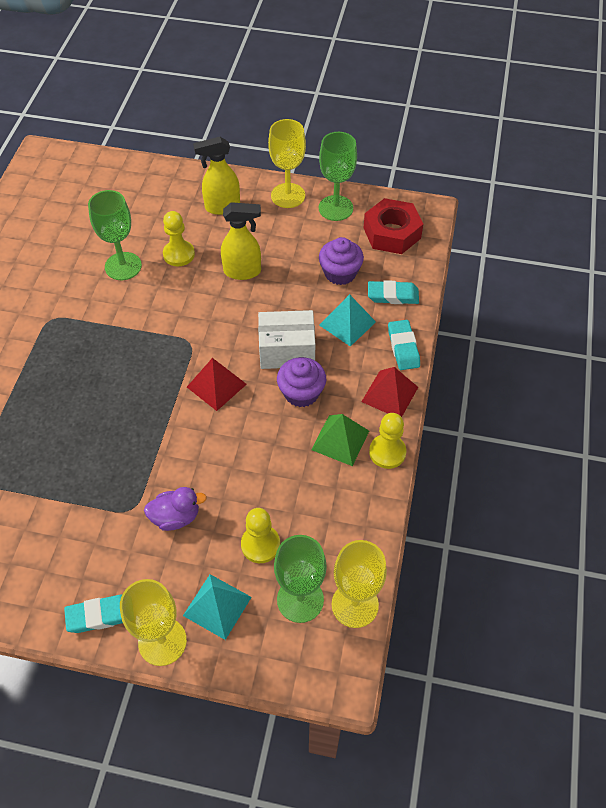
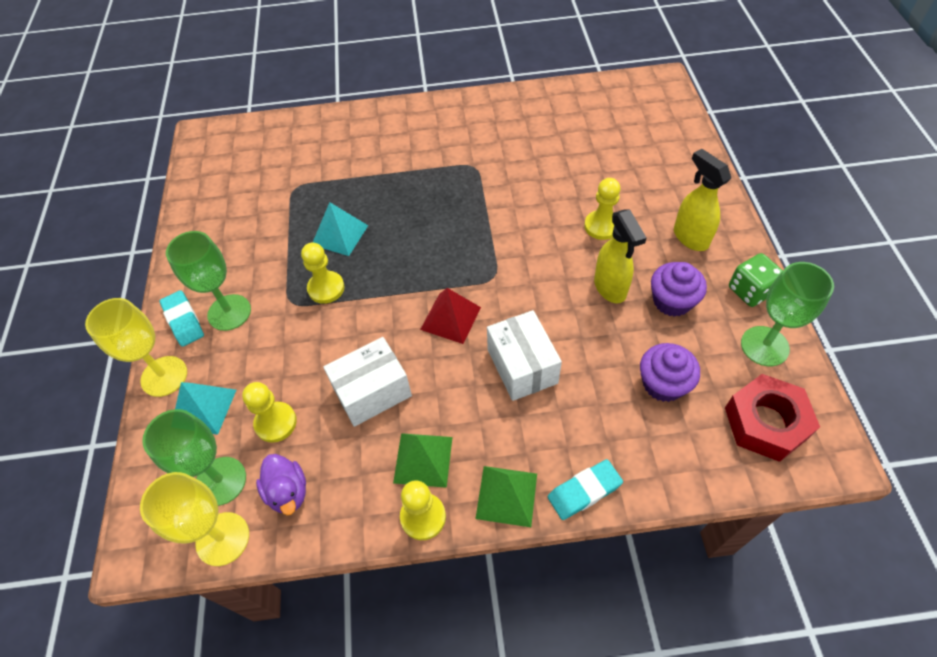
camera: 75 degrees right, 0 degrees up
(123, 266) = (561, 190): green goblet -> green goblet (229, 312)
(130, 475) = (326, 288): none -> yellow pawn
(176, 517) = (291, 340): purple duck -> purple duck (288, 492)
(263, 462) = (372, 392): none -> white box
(288, 195) = (750, 291): yellow goblet -> green dice
(301, 393) = (471, 399): purple cupcake -> purple cupcake (672, 301)
(347, 323) = (590, 415): turquoise pyramid -> turquoise pyramid (340, 235)
(389, 394) = (506, 495): red pyramid -> green pyramid
(392, 295) = (660, 454): turquoise eraser -> none

